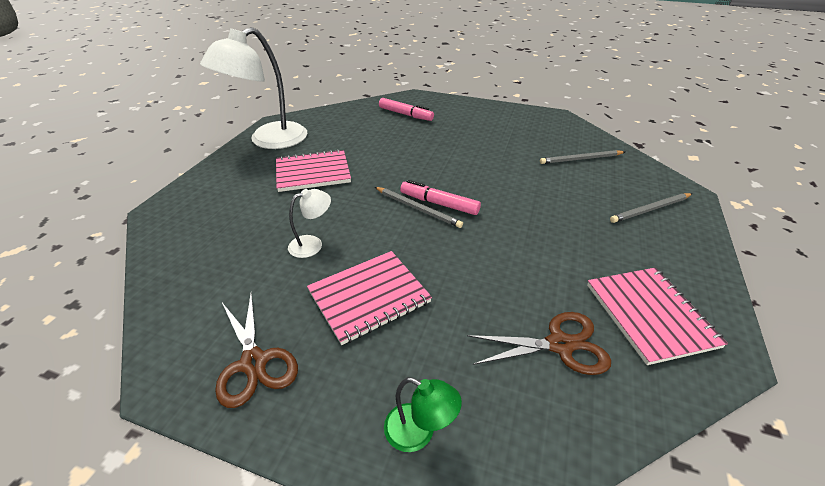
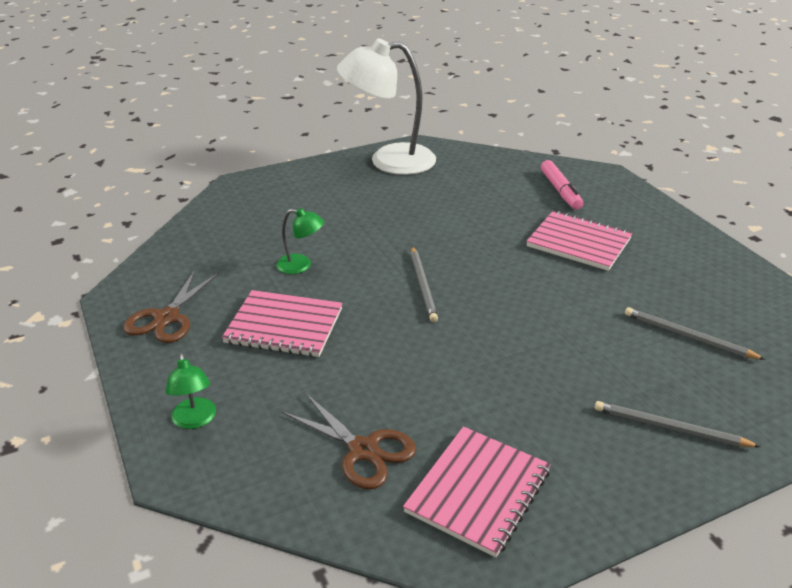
camera: 45 degrees right, 5 degrees down
(312, 244) = (301, 265): white lamp -> green lamp
(313, 172) = (383, 208): pink notebook -> pink notebook (579, 242)
(439, 203) = (449, 292): pink marker -> none

